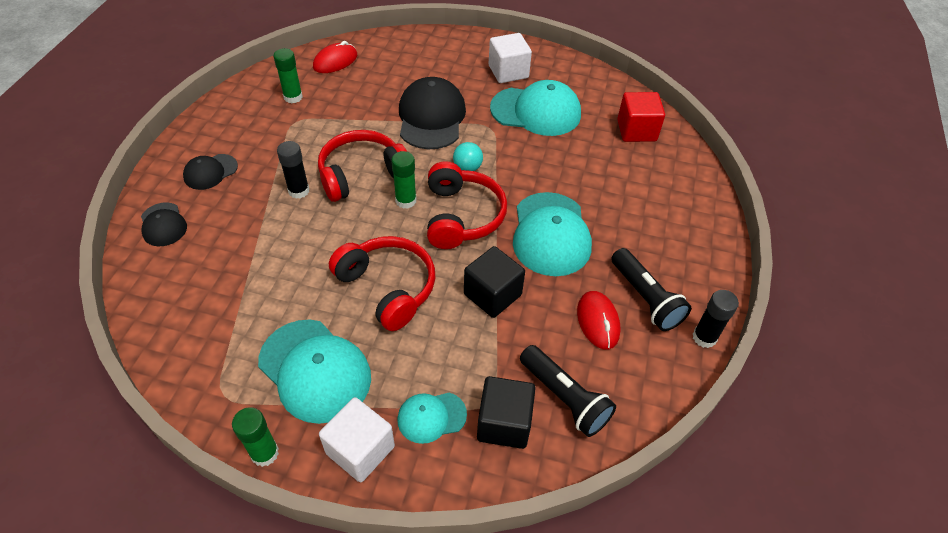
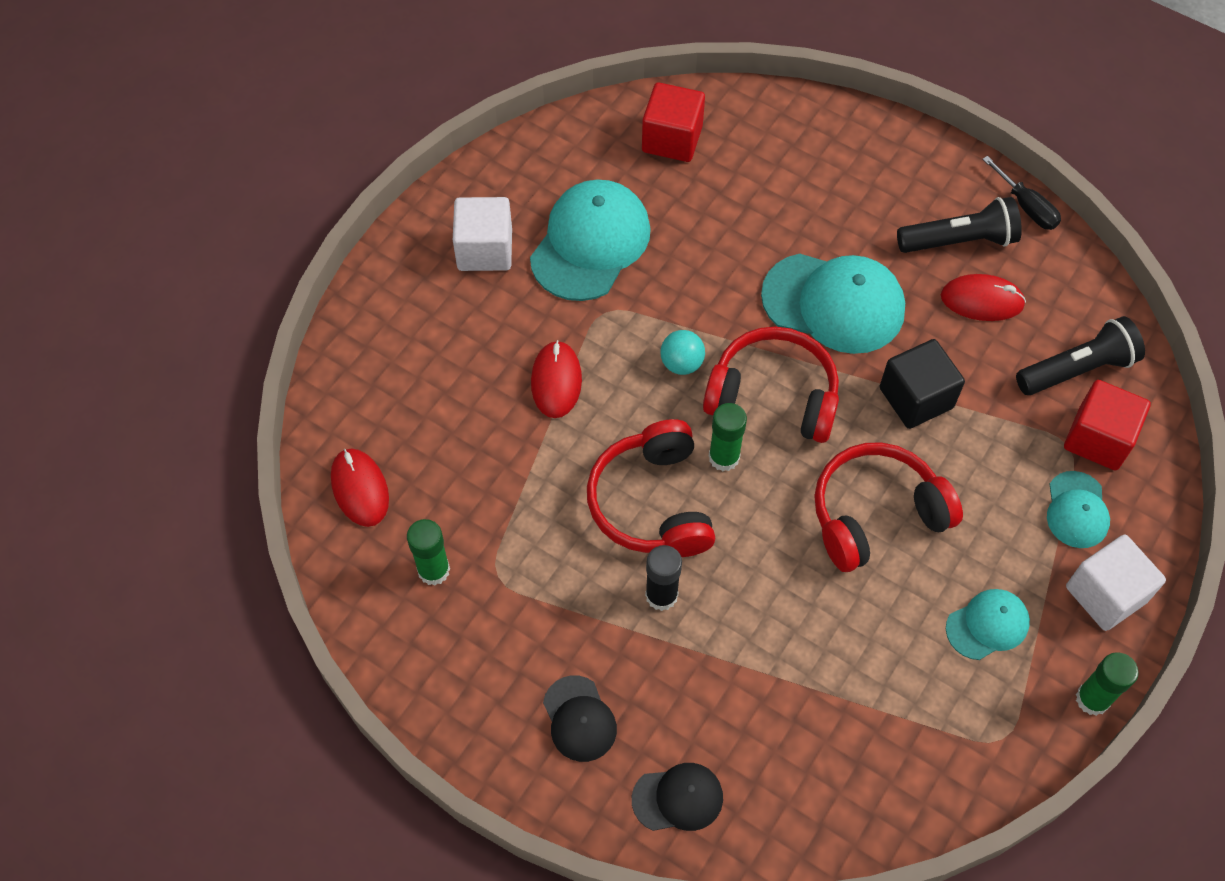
camera: 70 degrees left, 10 degrees up
(315, 370) = (987, 625): turquoise cap -> turquoise cap, size x0.54
(431, 117) = (556, 381): black cap -> red mouse
(504, 423) = (1098, 438): black cube -> red cube
(704, 337) = (1026, 206): black glue stick -> black screwdriver

